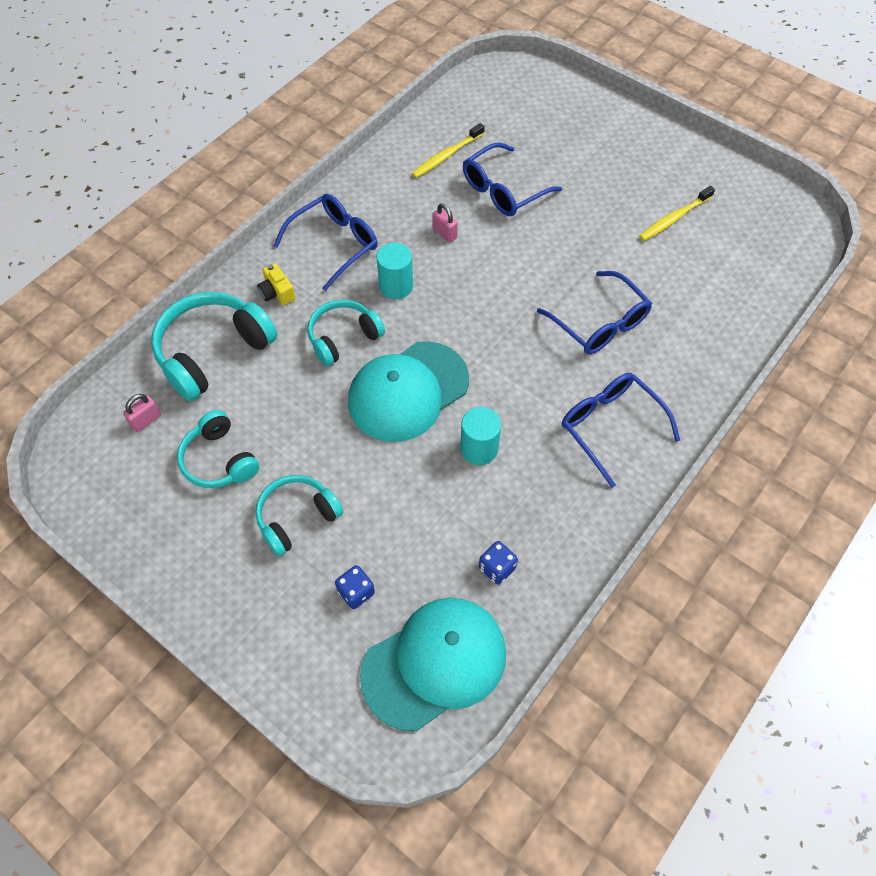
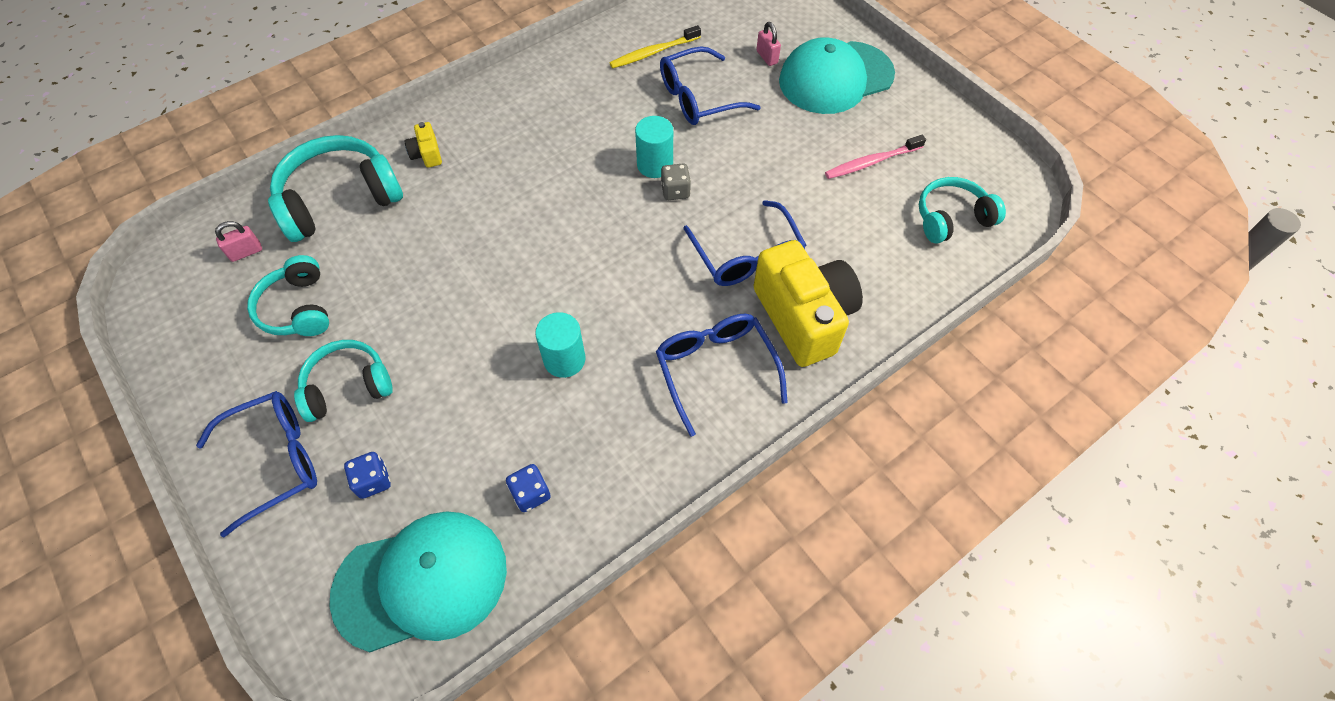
camera: 15 degrees right, 0 degrees up
(335, 244) = (504, 118): blue glasses -> blue glasses (276, 461)
(343, 337) = (473, 212): turquoise headphones -> turquoise headphones (951, 218)
(396, 286) = (548, 172): turquoise cylinder -> turquoise cylinder (655, 164)
(408, 391) = (515, 282): turquoise cap -> turquoise cap (835, 78)
(444, 233) = (619, 129): pink padlock -> pink padlock (767, 57)
(516, 279) = (675, 191): none -> grey dice
(666, 365) = (803, 317): none -> yellow camera
(674, 218) = (871, 162): yellow toothbrush -> pink toothbrush

